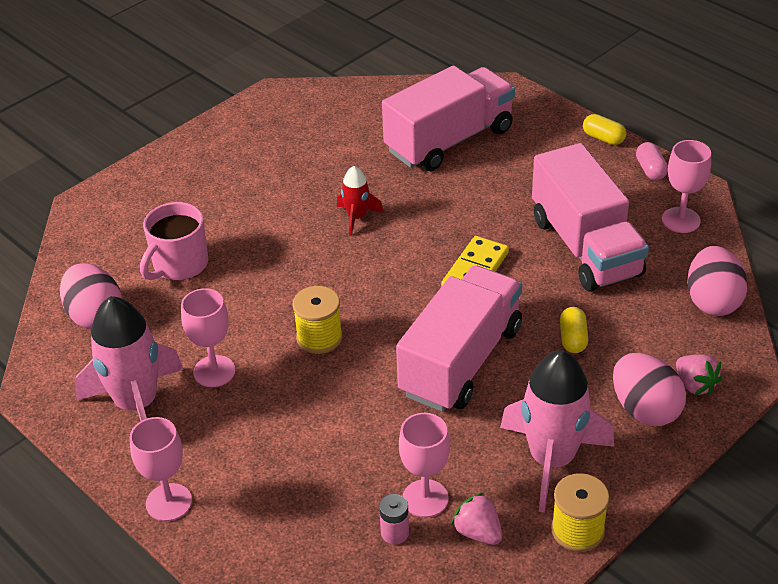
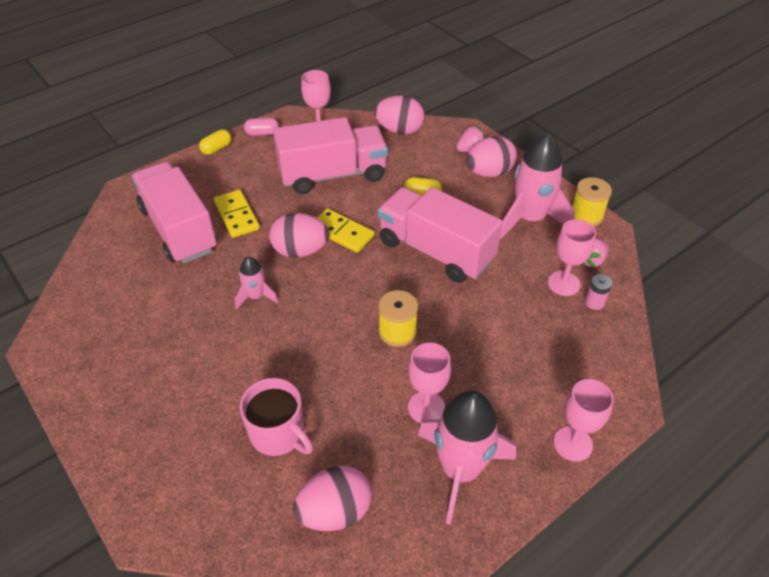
camera: 85 degrees left, 5 degrees up
(357, 217) = (256, 296): red rocket -> pink rocket
(435, 240) = (300, 251): none -> pink egg
(483, 178) = (236, 216): none -> yellow domino

